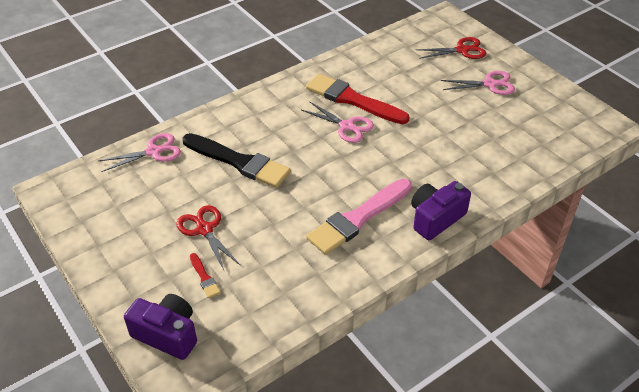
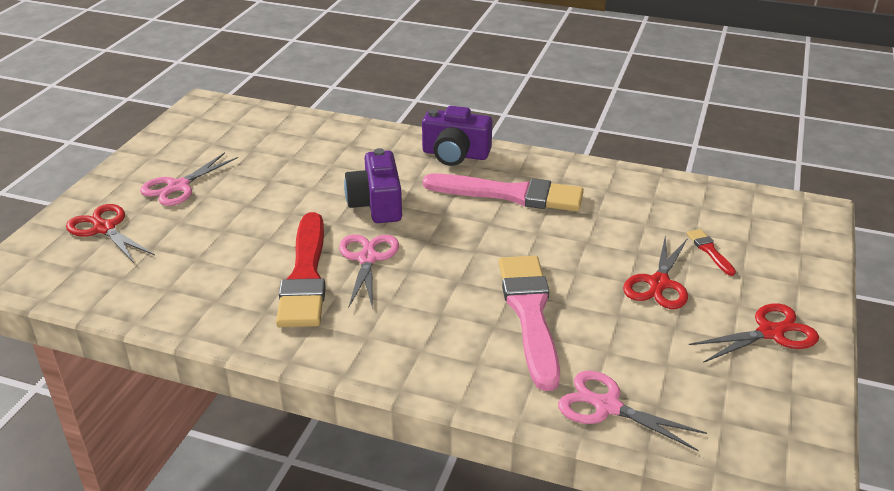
camera: 125 degrees left, 10 degrees down
(119, 247) = (770, 332): none -> red scissors
(167, 334) = (792, 239): purple camera -> purple camera (376, 204)
(204, 277) = (709, 251): red brush -> red brush turned 45 degrees counterclockwise
(239, 162) = (530, 314): black brush -> pink brush
(490, 84) = (178, 187): pink scissors -> pink scissors turned 105 degrees counterclockwise

